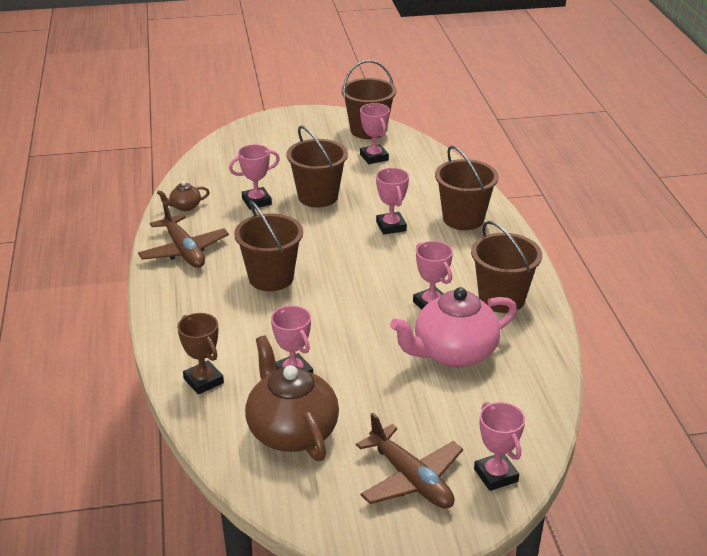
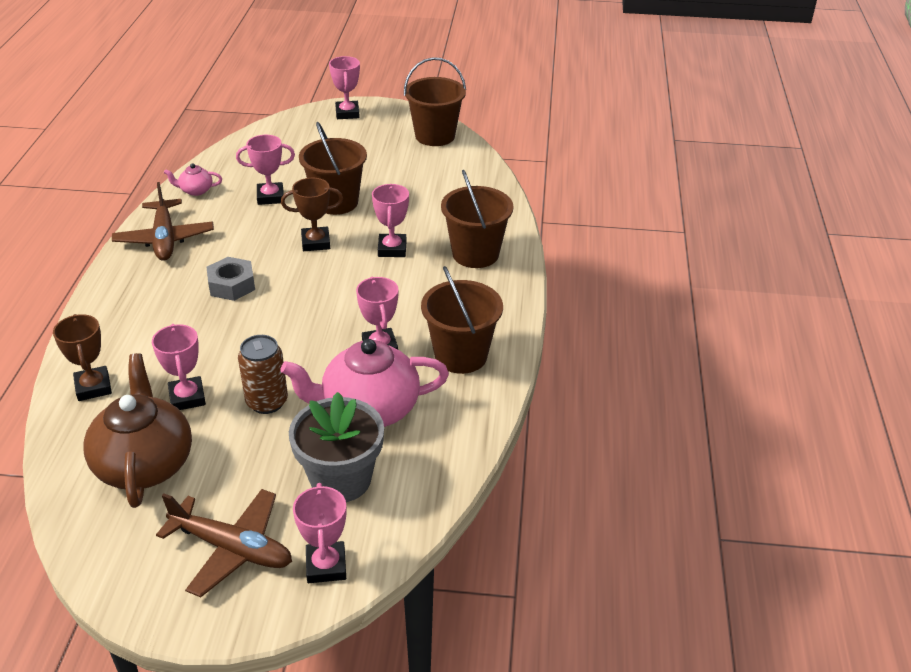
camera: 15 degrees right, 5 degrees up
(185, 206) = (196, 190): brown teapot -> pink teapot
(271, 278) = (232, 285): brown bucket -> grey nut
(322, 232) = (316, 242): none -> brown trophy
(364, 364) = (267, 402): none -> brown can
(374, 157) = (422, 167): pink trophy -> pink trophy (347, 113)
(411, 479) = (232, 549): brown plane -> brown plane turned 45 degrees counterclockwise
(465, 410) = (341, 479): none -> grey flower pot

